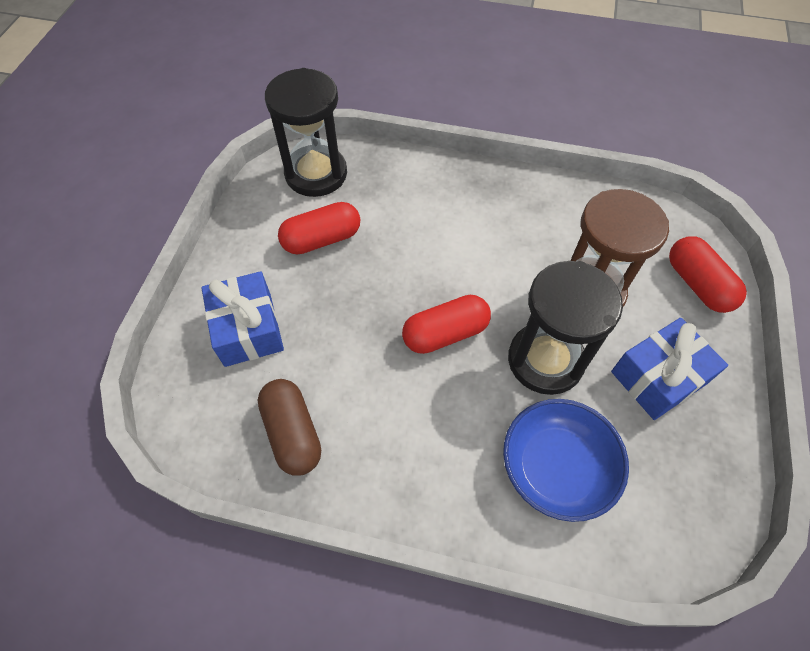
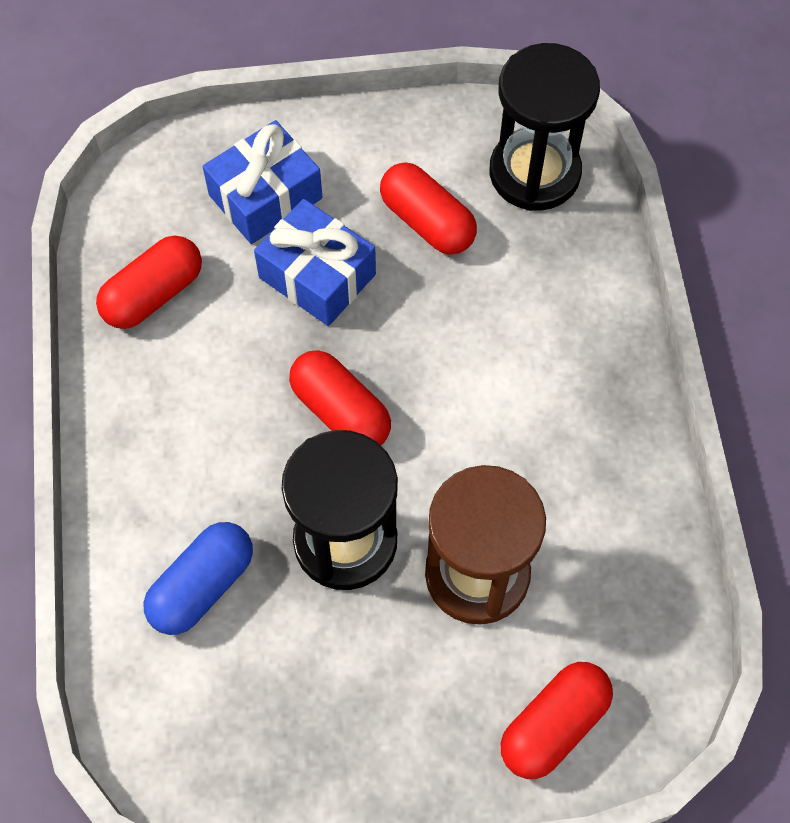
camera: 70 degrees right, 5 degrees up
(292, 433) = (153, 294): brown capsule -> red capsule
(556, 467) = (202, 586): blue bowl -> blue capsule
(658, 377) = (371, 690): blue gift -> blue gift (317, 276)

